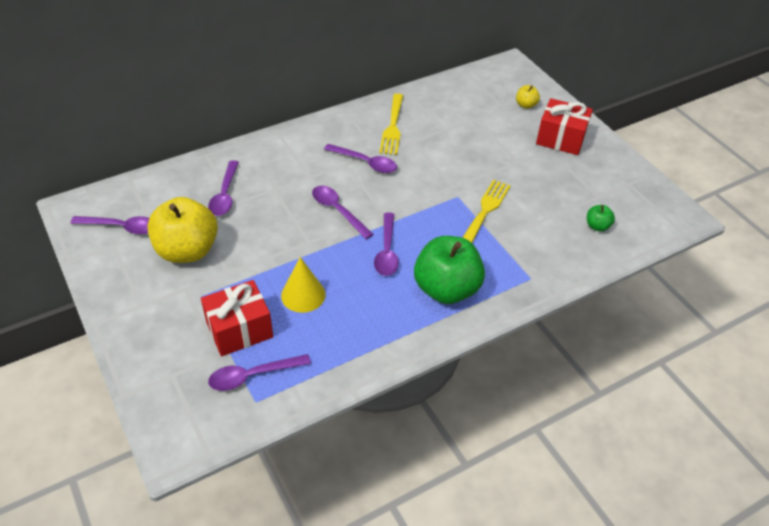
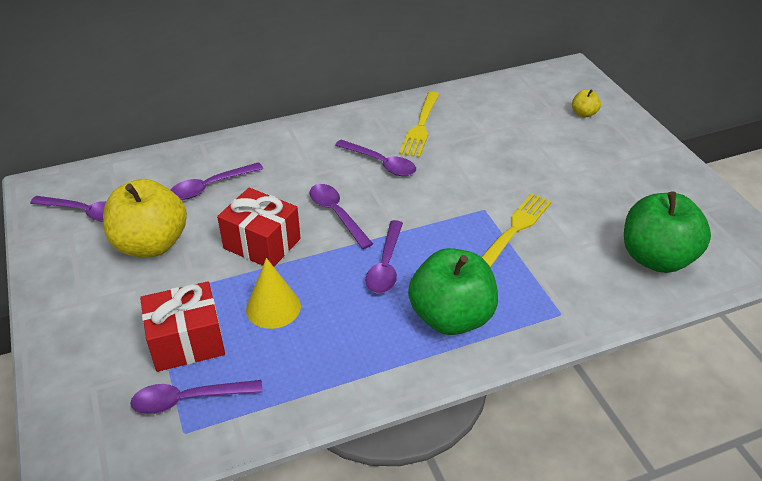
camera: 10 degrees right, 5 degrees down
(225, 195) = (210, 186): purple spoon -> purple spoon turned 45 degrees clockwise
(561, 139) = (622, 153): red gift -> red gift (262, 243)
(597, 226) = (656, 258): green apple -> green apple, size x2.33

